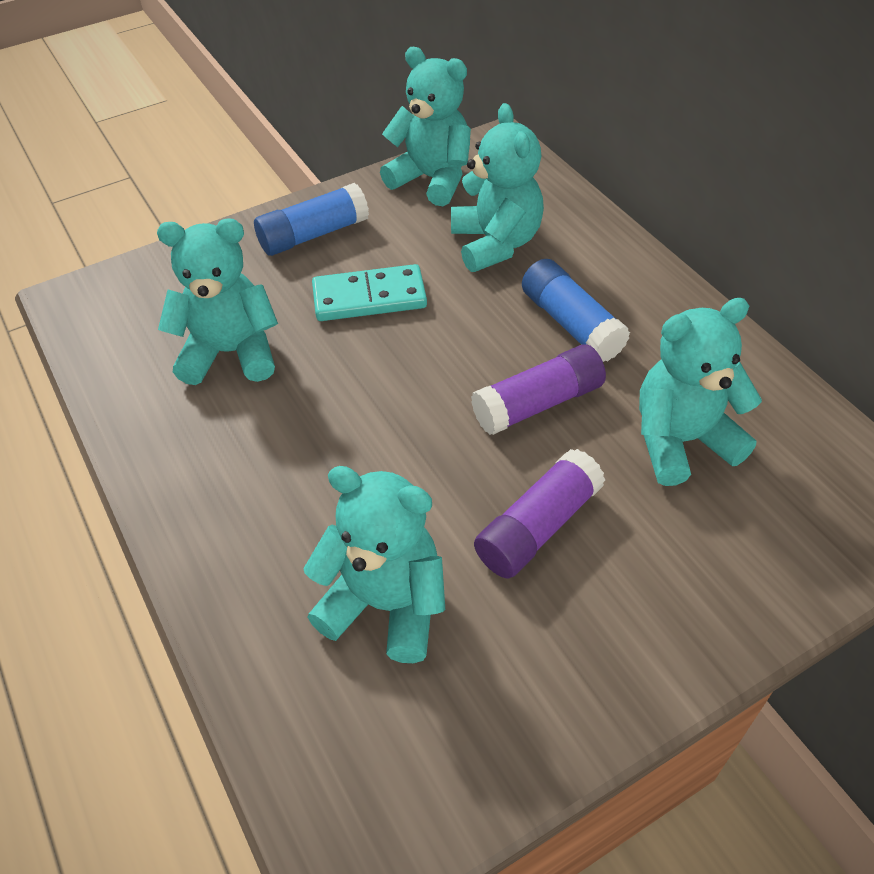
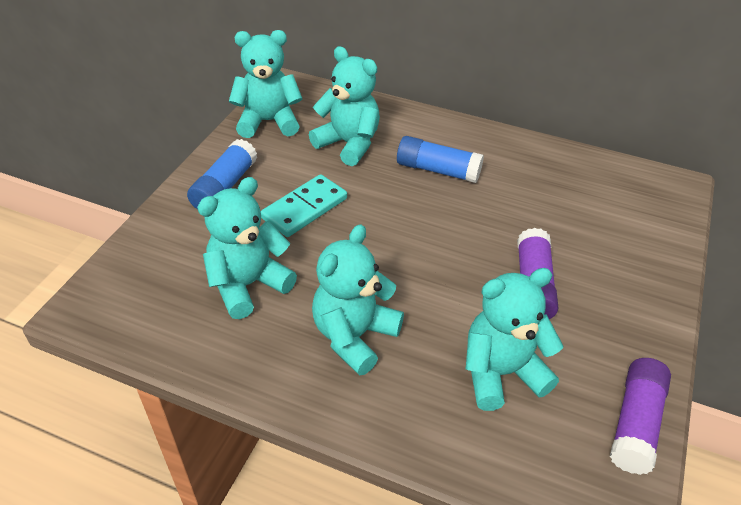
camera: 40 degrees left, 5 degrees down
(538, 403) = (465, 221): purple glue stick -> purple glue stick (635, 423)
(681, 441) = (553, 204): turquoise teddy bear -> turquoise teddy bear (354, 336)

